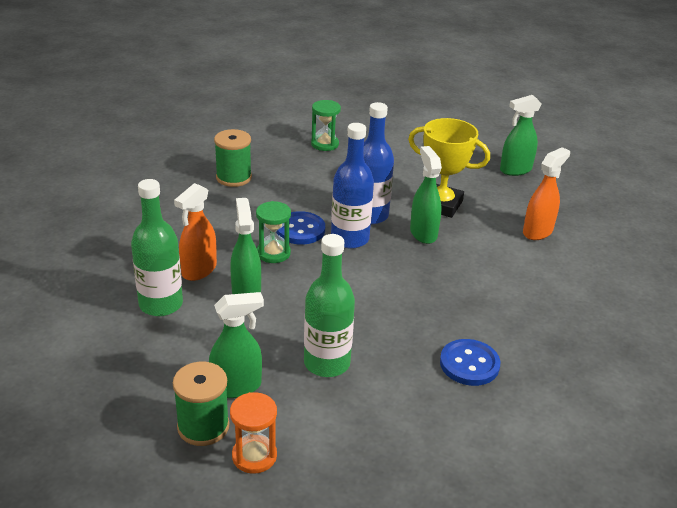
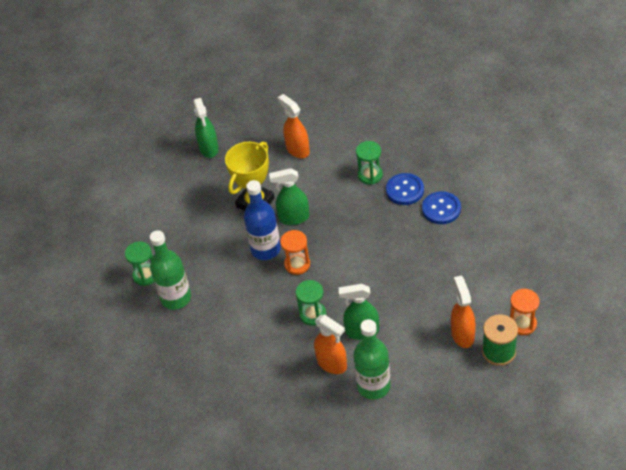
camera: 75 degrees left, 15 degrees up
(234, 177) = (195, 344): green spool -> none
(237, 387) = (462, 334): green spray bottle -> orange spray bottle
(300, 230) = (282, 296): blue button -> blue button (405, 190)
(327, 363) = (440, 284): green bottle -> green bottle (176, 298)
(350, 239) = (297, 264): blue bottle -> orange hourglass
(514, 293) = (370, 175): none -> green hourglass

